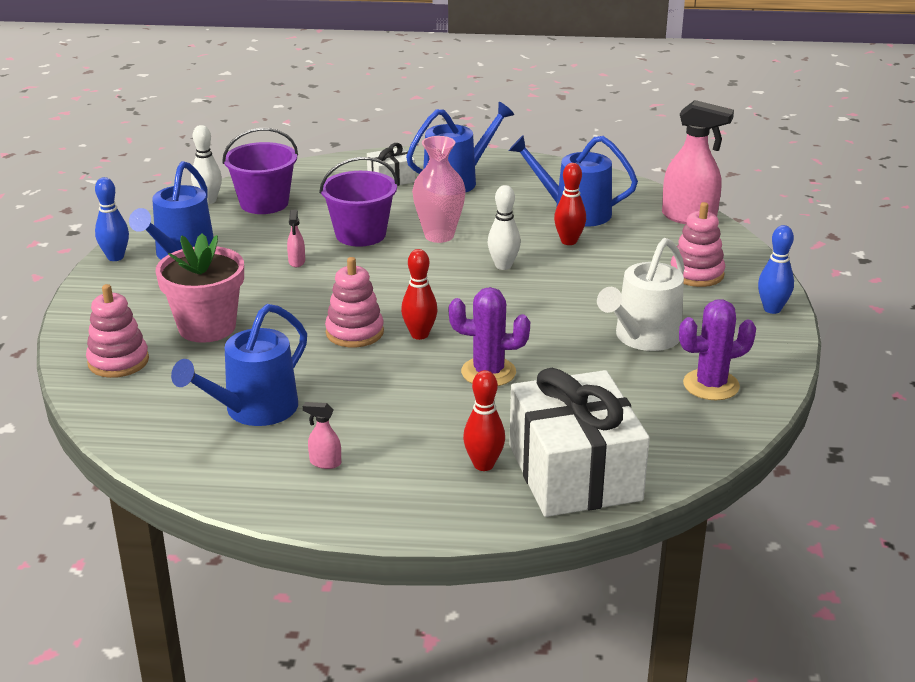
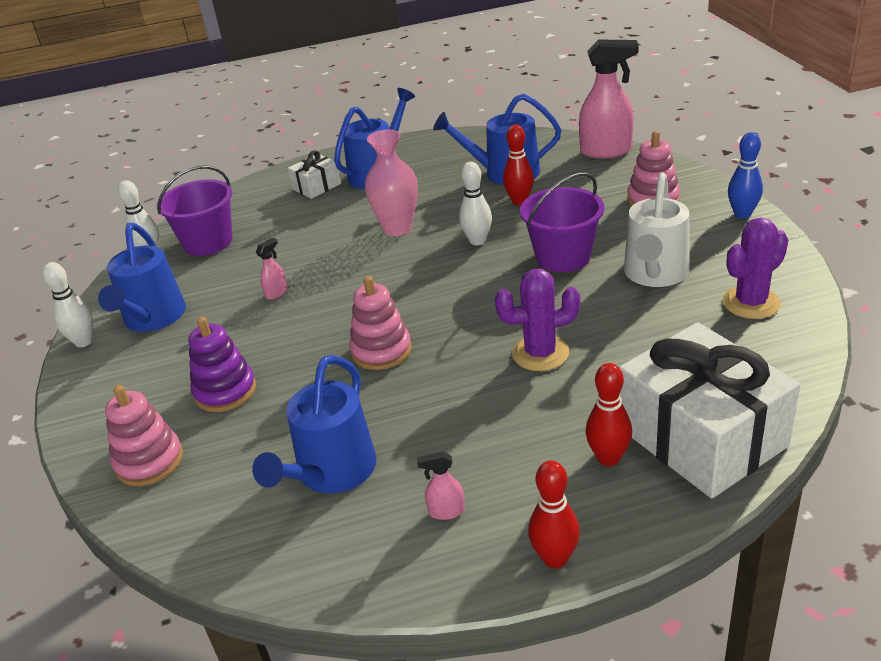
camera: 15 degrees left, 5 degrees up
(115, 257) = (83, 342): blue bowling pin -> white bowling pin
(207, 327) = (225, 391): pink flower pot -> purple stacking toy
(297, 262) = (276, 293): pink spray bottle -> pink spray bottle turned 120 degrees counterclockwise
(360, 234) = (322, 248): purple bucket -> purple bucket (563, 257)
(419, 335) = (447, 334): red bowling pin -> red bowling pin (555, 558)

